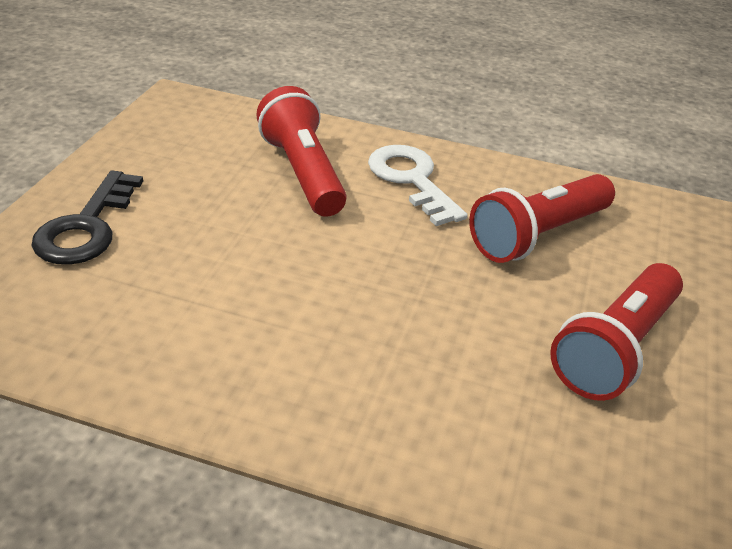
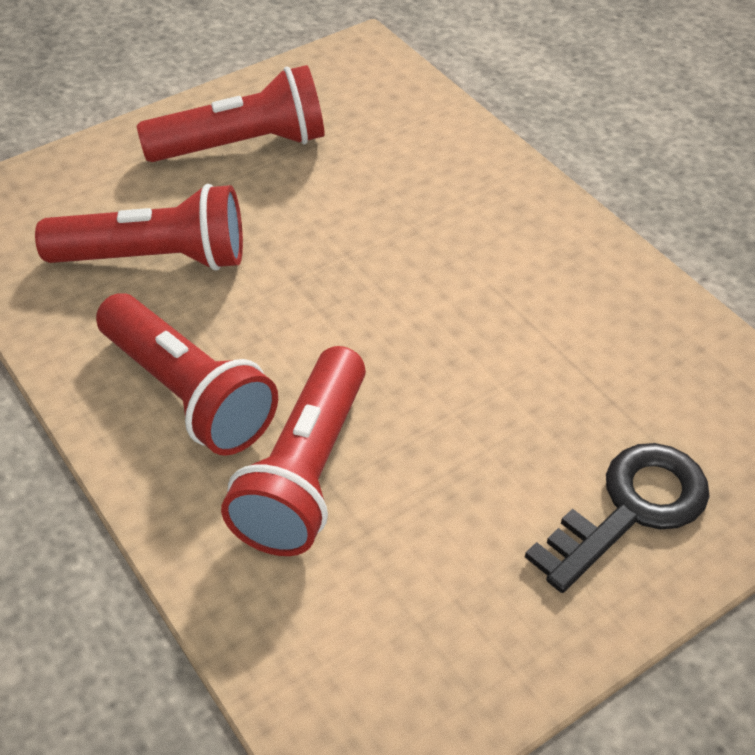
camera: 140 degrees left, 10 degrees up
(411, 179) = (188, 393): white key -> red flashlight

